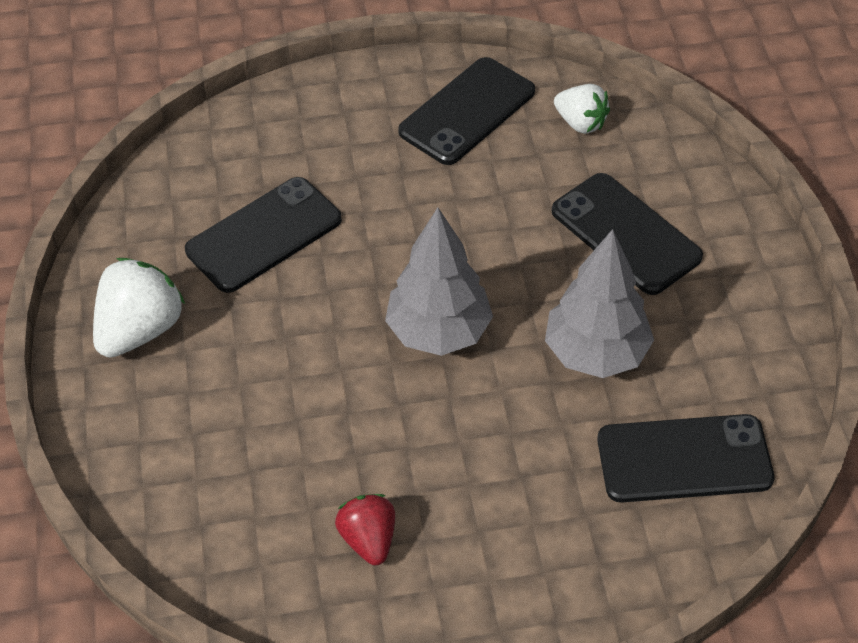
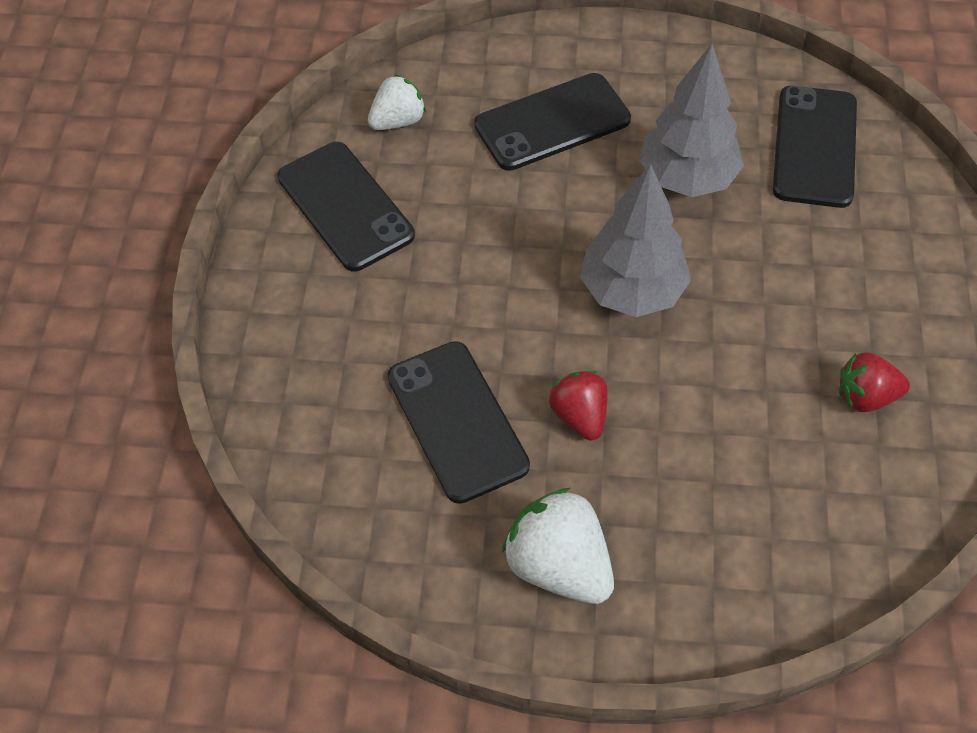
camera: 75 degrees left, 5 degrees up
(290, 317) = (579, 416): none -> red strawberry

